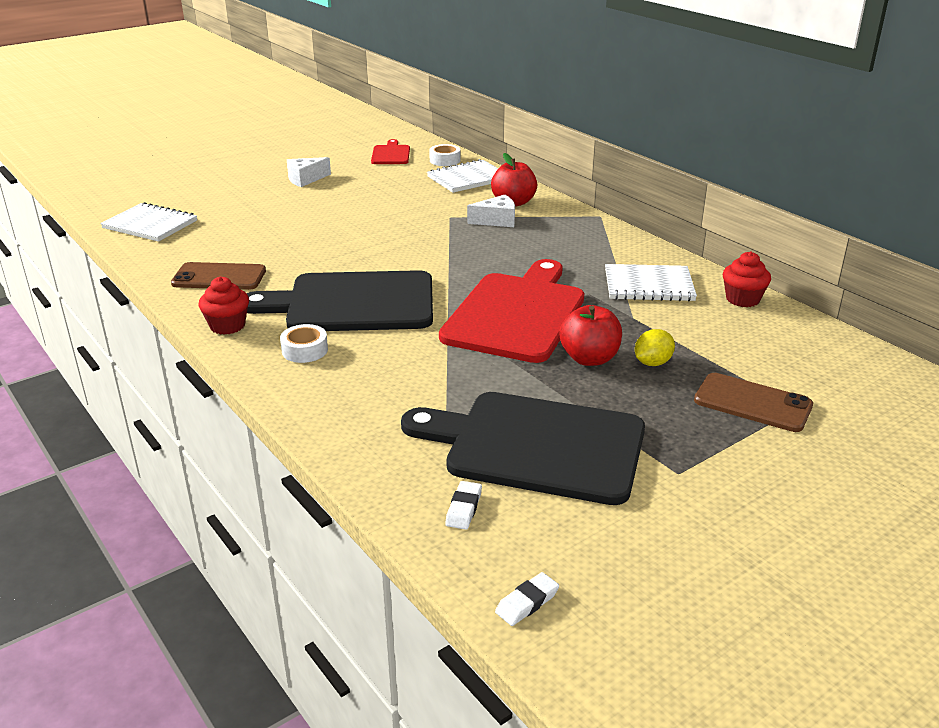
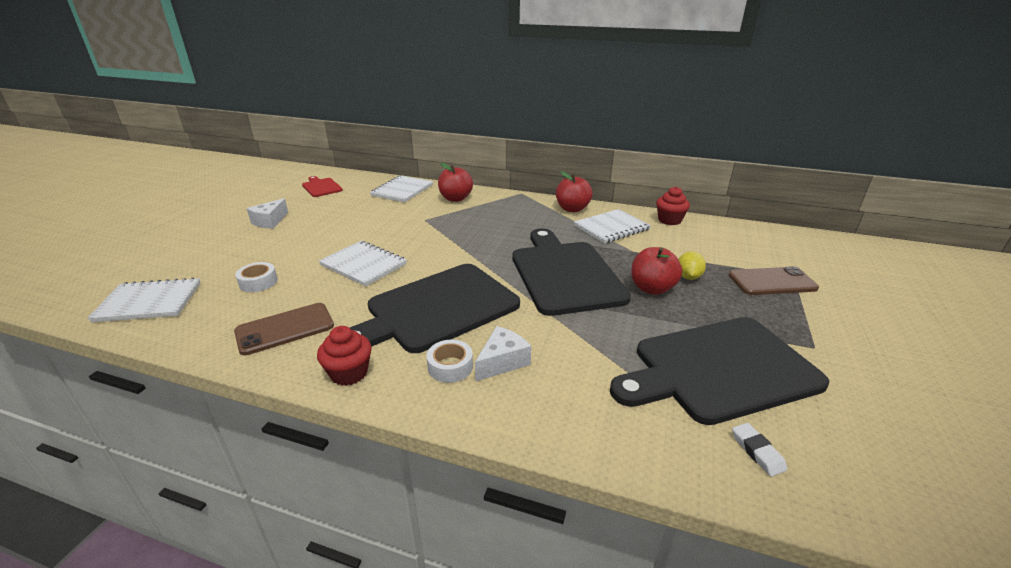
camera: 35 degrees left, 0 degrees up
(338, 244) = (363, 265): none -> white notebook
(445, 160) = (369, 182): white tape -> white tape (258, 282)
(496, 221) = (461, 213): white cheese -> white cheese (502, 362)
(517, 314) = (565, 273): red cutting board -> black cutting board
(527, 602) = (914, 513): white eraser -> none
(634, 251) = (572, 209): none -> red apple

